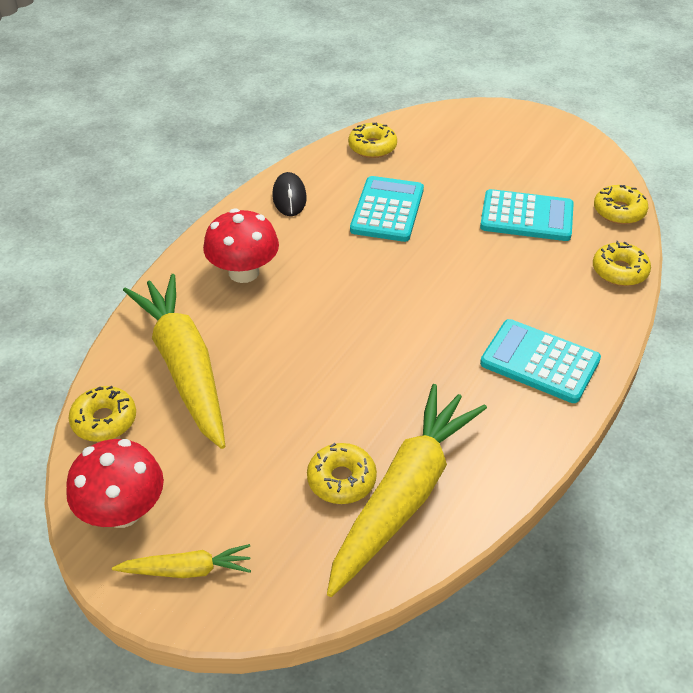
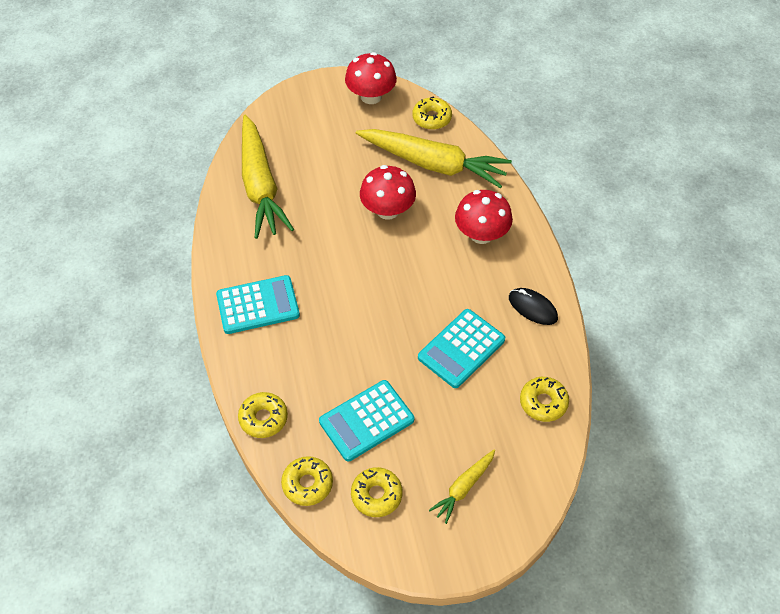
camera: 135 degrees right, 10 degrees up
(187, 570) = (317, 98): yellow carrot -> yellow carrot (463, 488)
(297, 356) = (387, 210): none -> red mushroom
(341, 480) = (295, 171): yellow donut -> yellow donut (376, 495)
(387, 210) = (461, 349): turquoise calculator -> turquoise calculator turned 75 degrees clockwise

